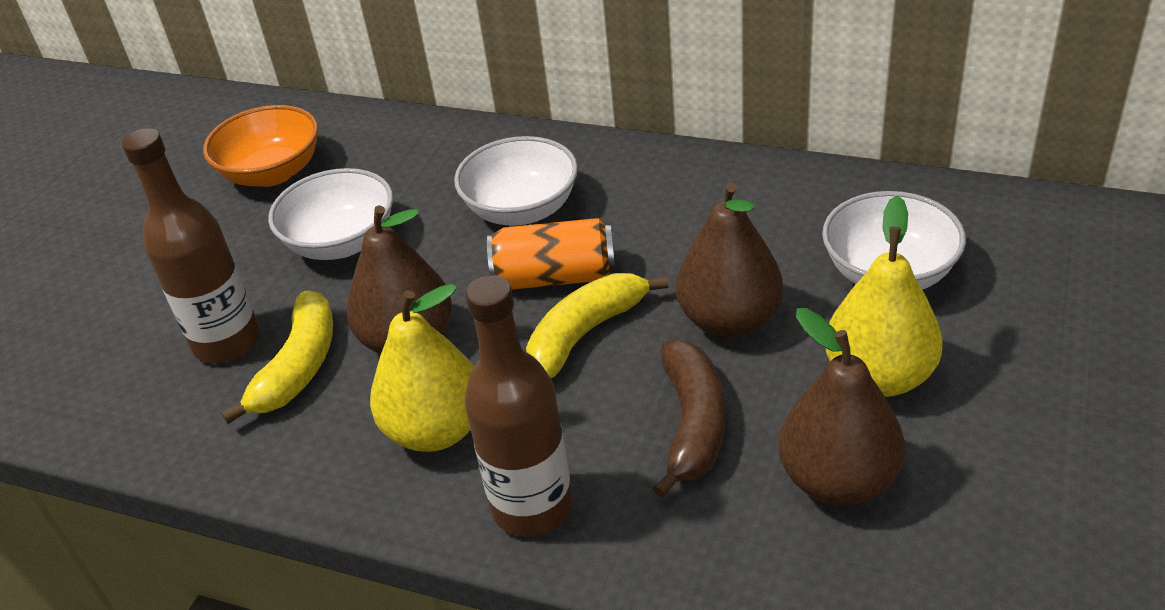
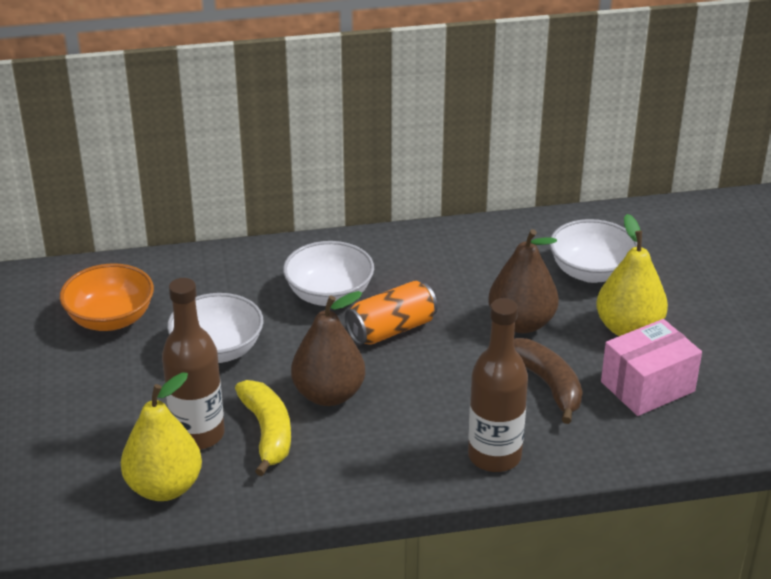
camera: 35 degrees left, 5 degrees down
(436, 430) = (397, 437): yellow pear -> yellow pear (164, 487)
(585, 333) = (441, 356): yellow banana -> none
(838, 480) = (647, 386): brown pear -> pink box

